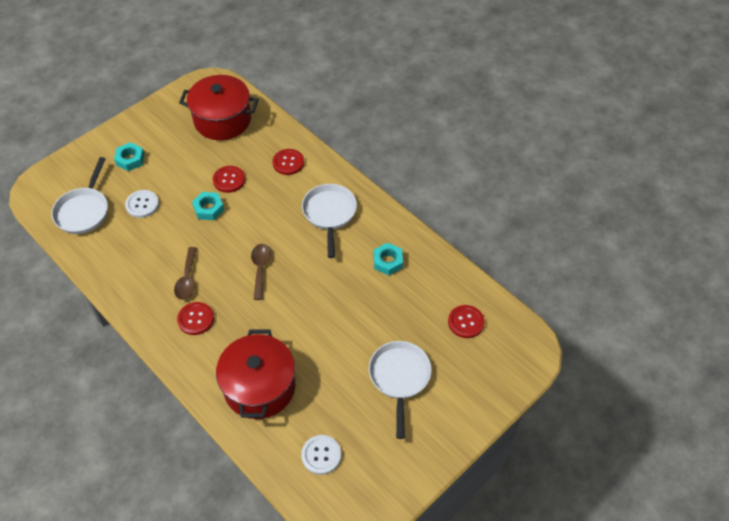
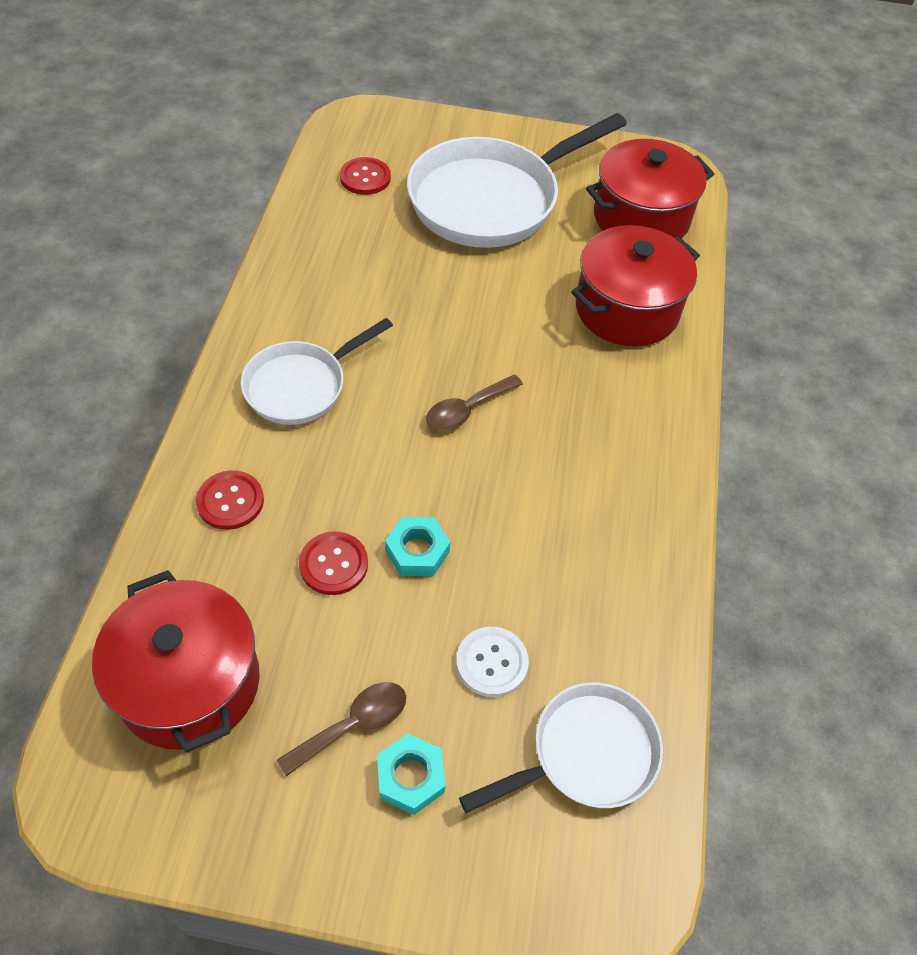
camera: 130 degrees left, 0 degrees up
(187, 279) = (564, 486): brown spoon -> brown spoon (353, 725)
(196, 319) = (611, 431): red button -> none
(321, 455) = (641, 218): white button -> red pot
(387, 261) = (335, 282): turquoise nut -> none
(399, 378) = (491, 200): white pan -> white pan, size x1.74

